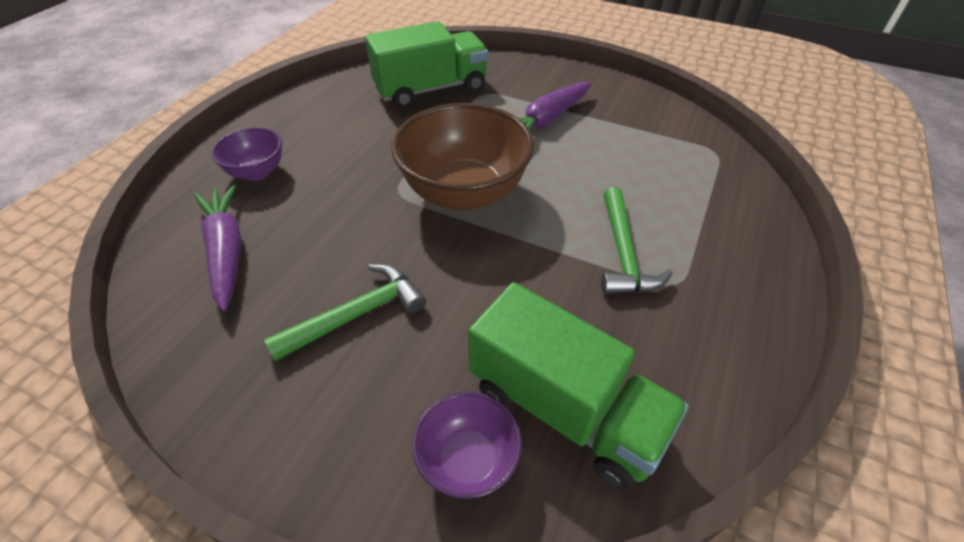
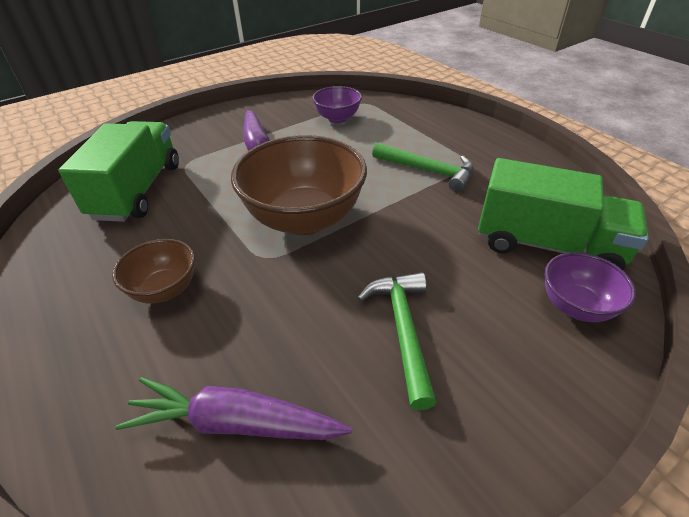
camera: 60 degrees left, 5 degrees down
(257, 172) = (118, 362): purple bowl -> purple bowl (337, 118)
(331, 158) = (165, 290): none -> brown bowl
(565, 408) = (547, 245): green truck -> green truck turned 45 degrees clockwise

